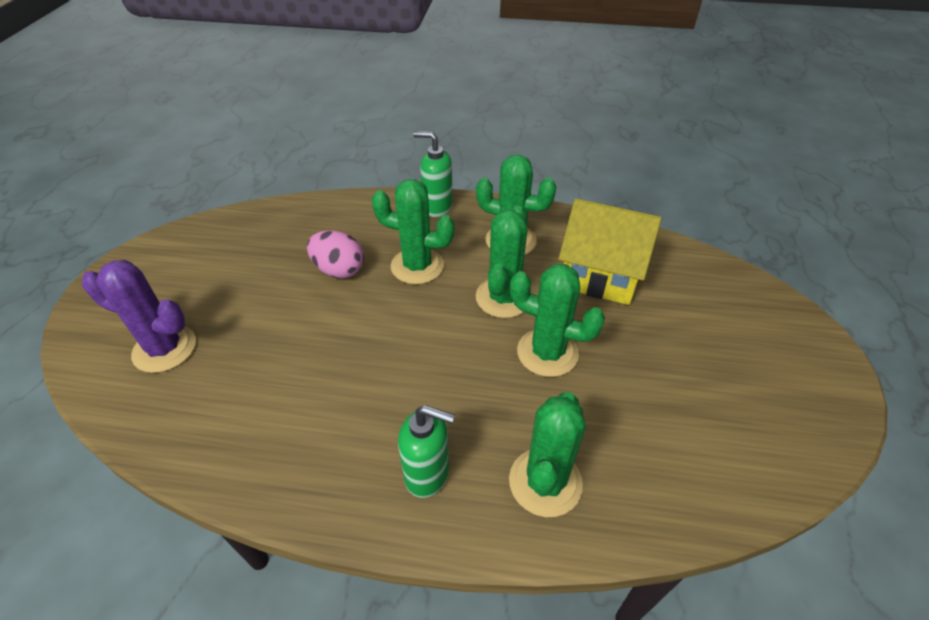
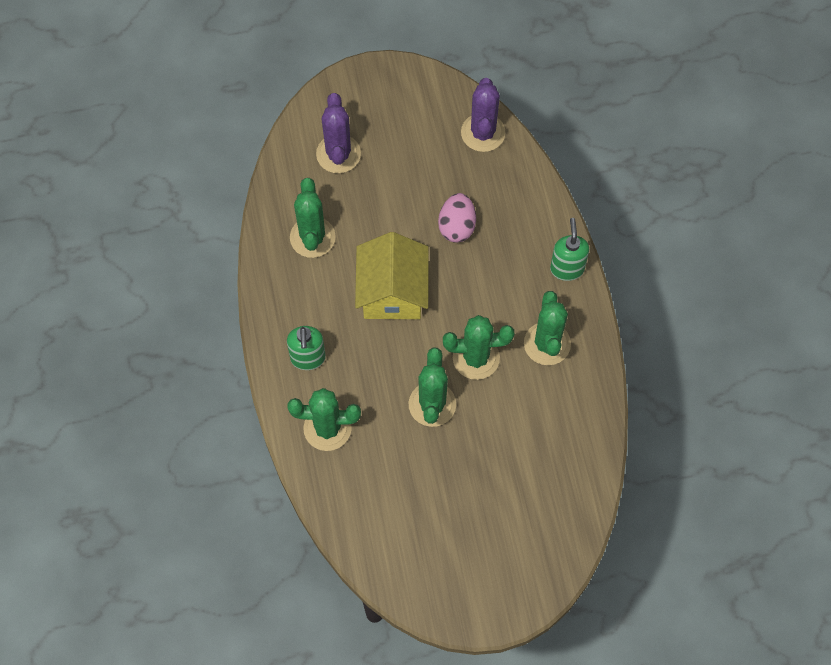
camera: 70 degrees right, 20 degrees up
(251, 223) = (483, 133): none -> purple cactus
(417, 266) = (485, 282): green cactus -> green cactus (312, 237)
(600, 274) = (534, 426): yellow house -> yellow house (392, 292)

